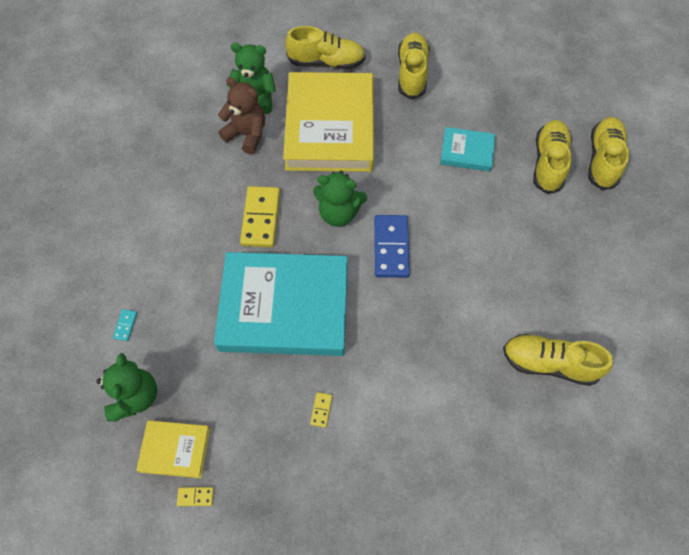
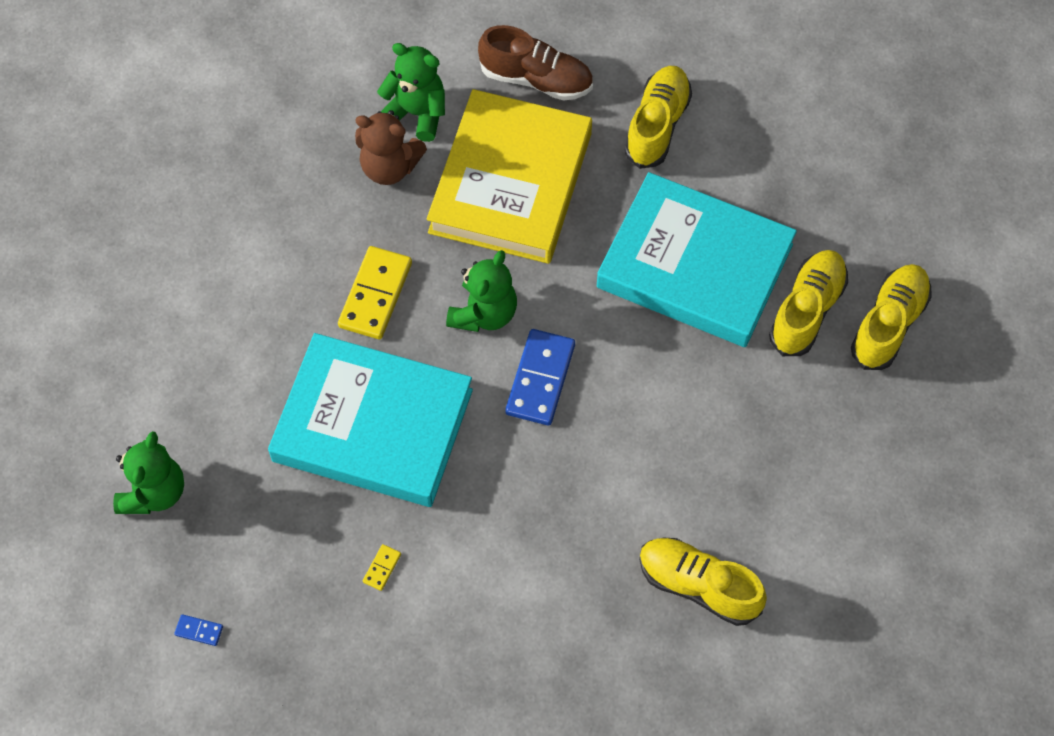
camera: 15 degrees right, 0 degrees up
(125, 325) = (162, 398): turquoise domino -> none
(175, 449) = (188, 569): yellow book -> none
(195, 496) = (199, 630): yellow domino -> blue domino
(247, 134) = (389, 167): brown teddy bear -> brown teddy bear turned 150 degrees clockwise
(326, 62) = (536, 79): yellow shoe -> brown shoe
(338, 213) = (484, 313): green teddy bear -> green teddy bear turned 90 degrees counterclockwise
(467, 152) = (694, 266): turquoise book -> turquoise book, size x2.18

